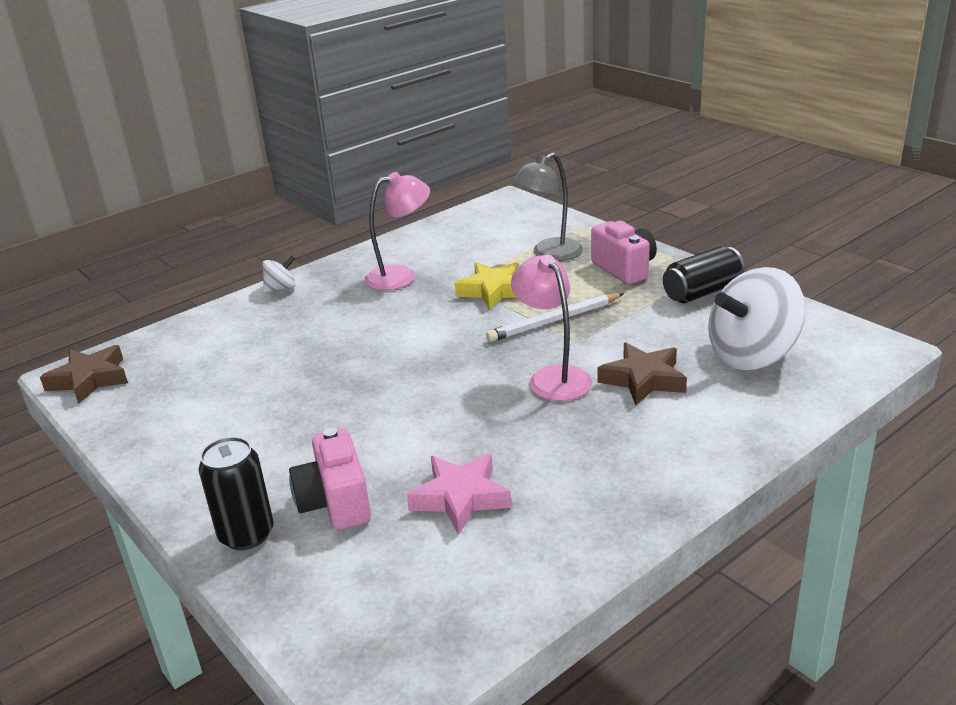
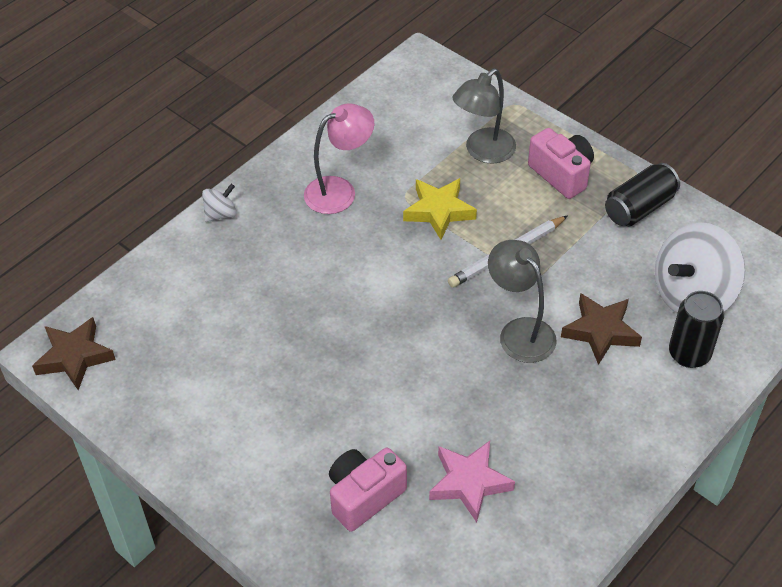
camera: 10 degrees left, 20 degrees up
(246, 534) = (299, 536): black can -> black can (689, 354)
(335, 503) = (364, 496): pink camera -> pink camera turned 75 degrees clockwise
(553, 377) = (519, 331): pink lamp -> grey lamp

